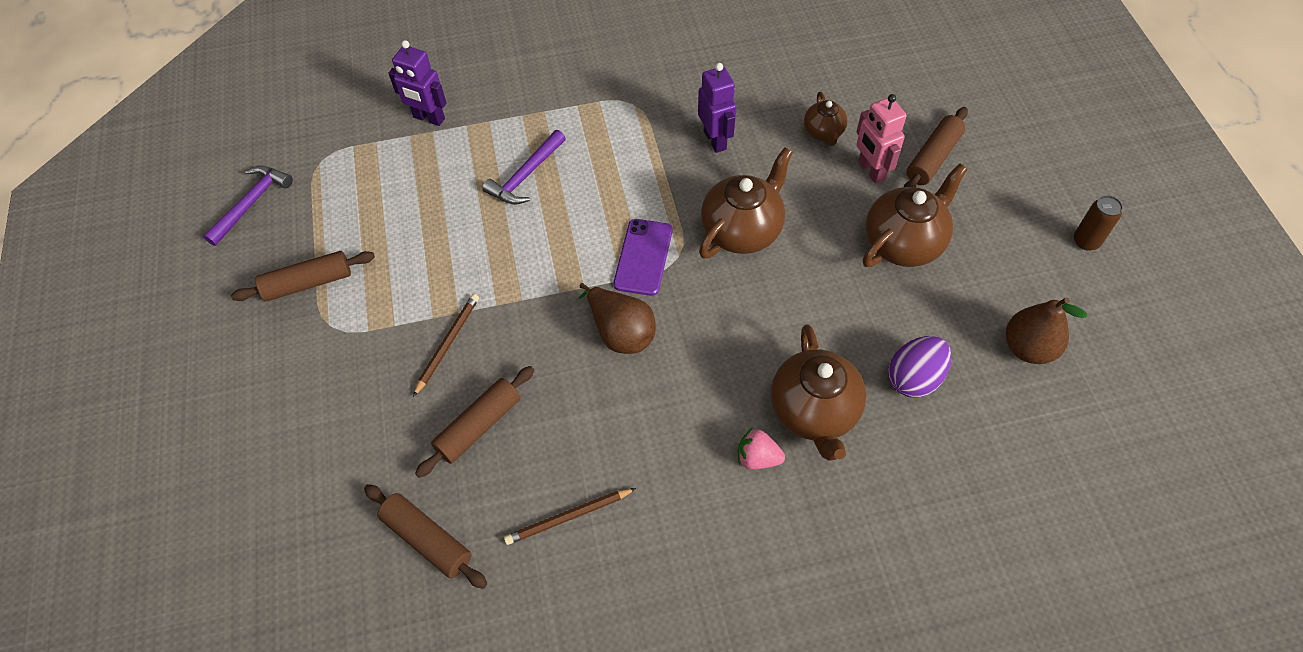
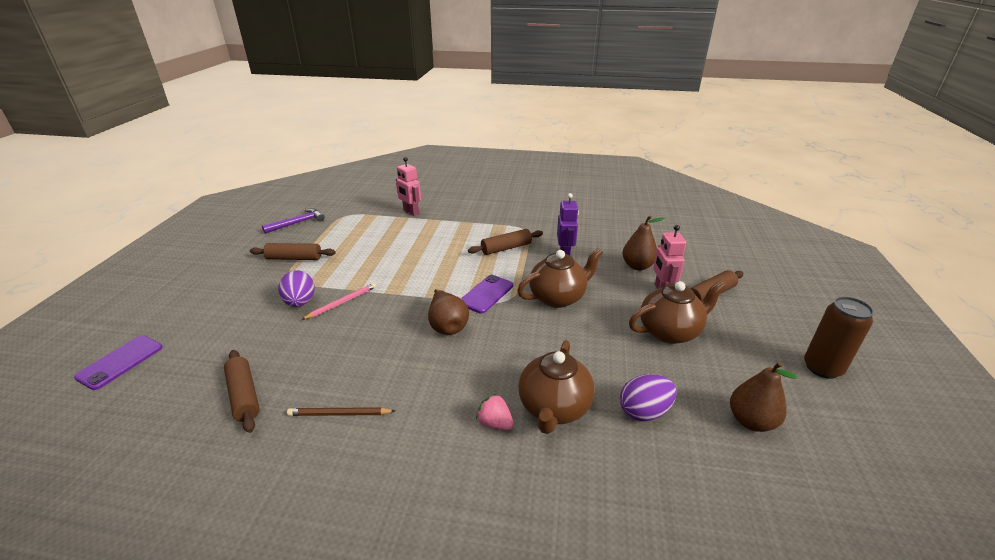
camera: 20 degrees right, 25 degrees down
(207, 559) = (120, 362): none -> purple phone
(385, 365) = (300, 302): none -> purple egg
(429, 118) = (411, 212): purple robot -> pink robot
(447, 344) = (342, 302): brown pencil -> pink pencil
(479, 426) = (326, 346): brown rolling pin -> brown rolling pin (506, 248)
(525, 175) = (444, 244): purple hammer -> none
(823, 132) = (637, 266): brown teapot -> brown pear
(1086, 241) = (822, 368): brown can -> brown can, size x1.63

